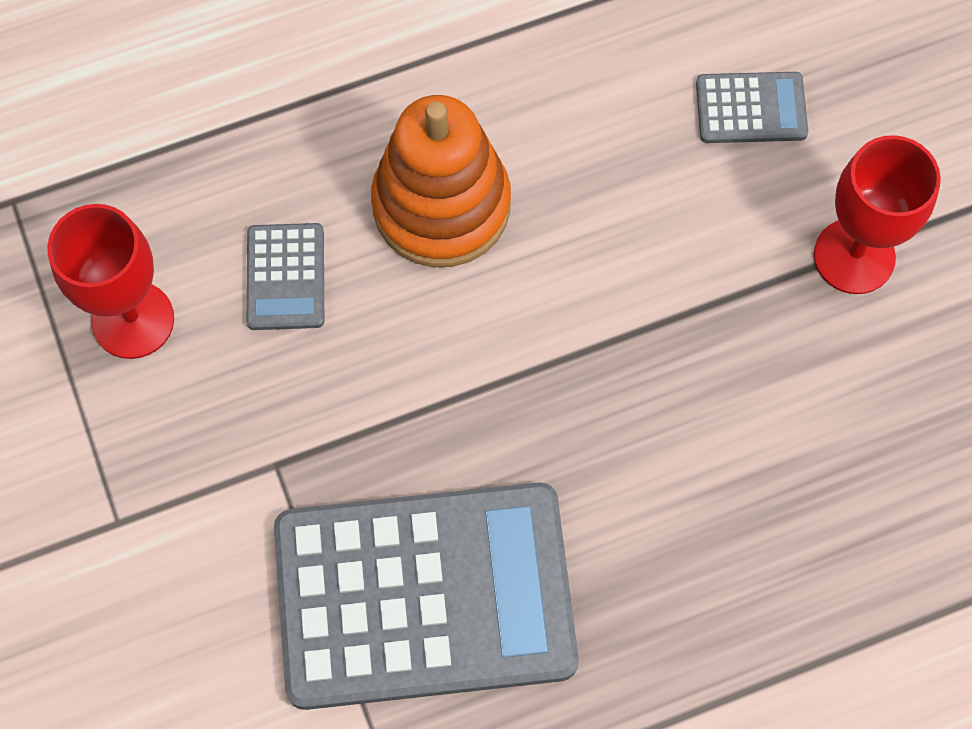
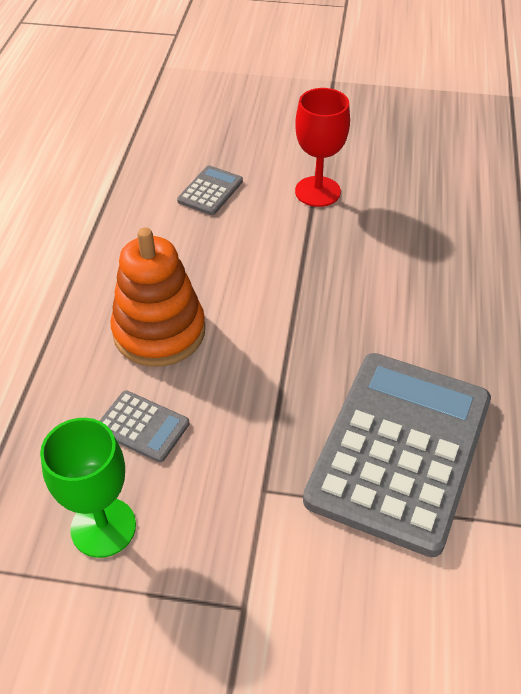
camera: 60 degrees left, 20 degrees down
(133, 320) = (103, 527): red goblet -> green goblet

